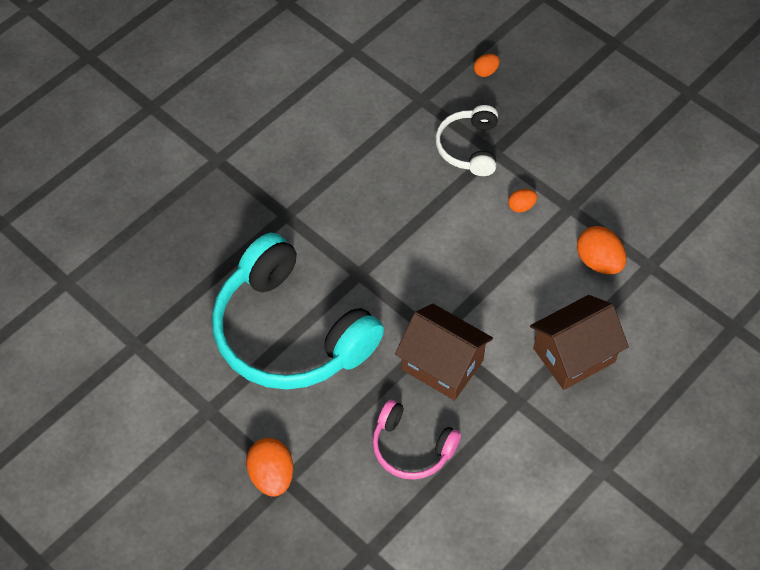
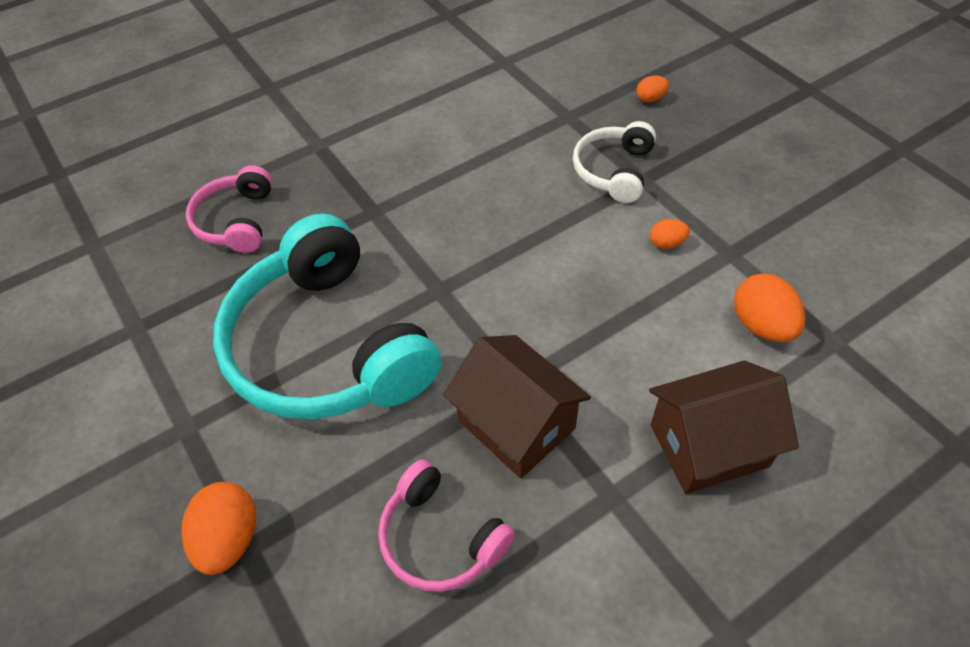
camera: 15 degrees right, 5 degrees down
(177, 242) = (236, 221): none -> pink headphones

